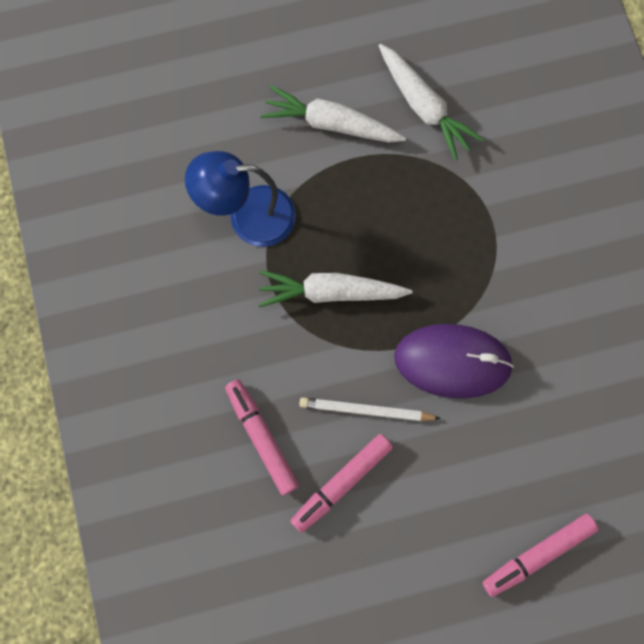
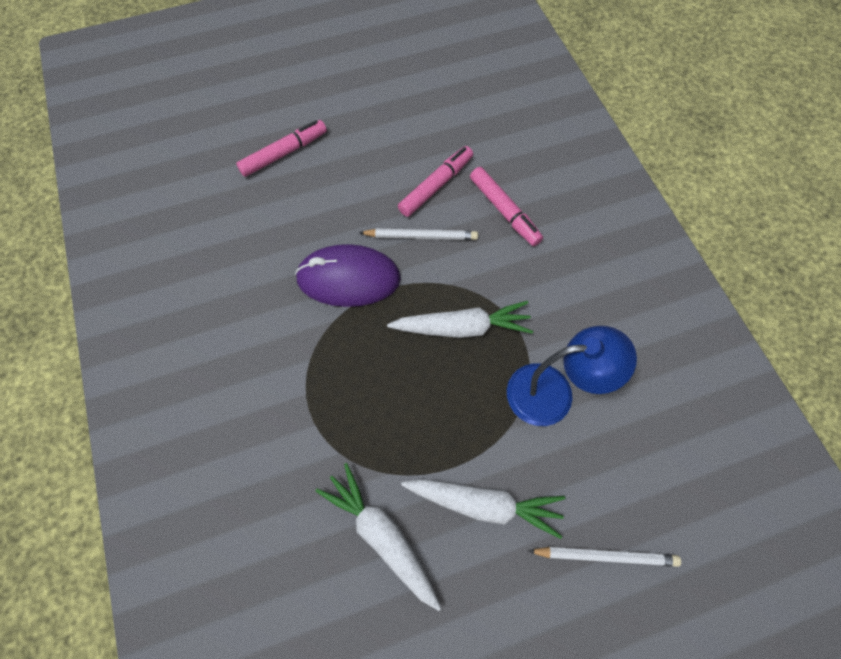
camera: 175 degrees right, 10 degrees down
(233, 77) = (605, 556): none -> white pencil

